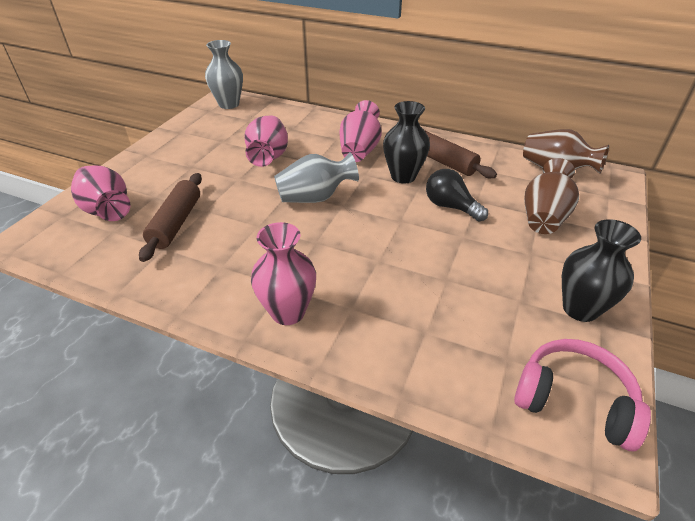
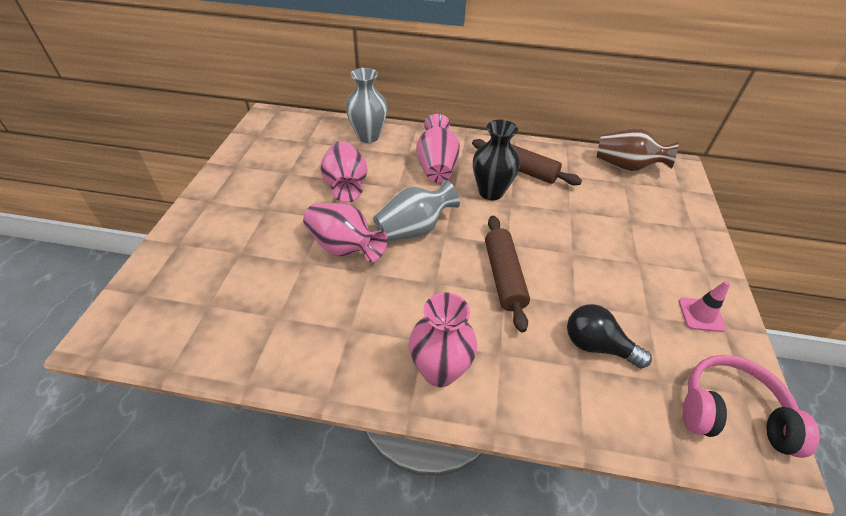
camera: 15 degrees left, 5 degrees up
(107, 210) = (191, 279): pink vase -> pink vase (344, 247)
(176, 223) = (278, 283): brown rolling pin -> brown rolling pin (503, 276)
(229, 104) = (276, 125): grey vase -> grey vase (368, 136)
(450, 207) = (548, 221): black light bulb -> black light bulb (597, 346)
(544, 216) = (634, 220): brown vase -> none
(580, 309) = (701, 314): black vase -> pink traffic cone

